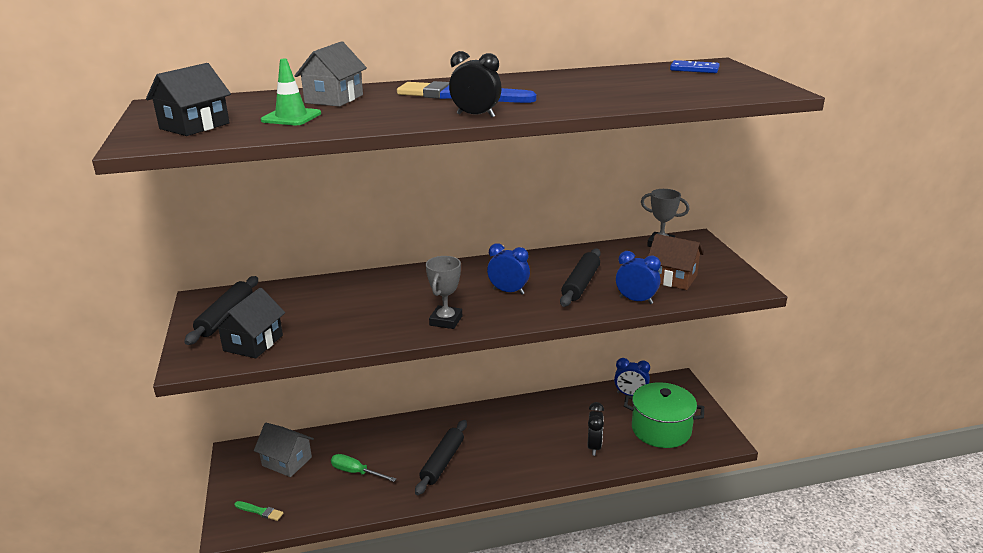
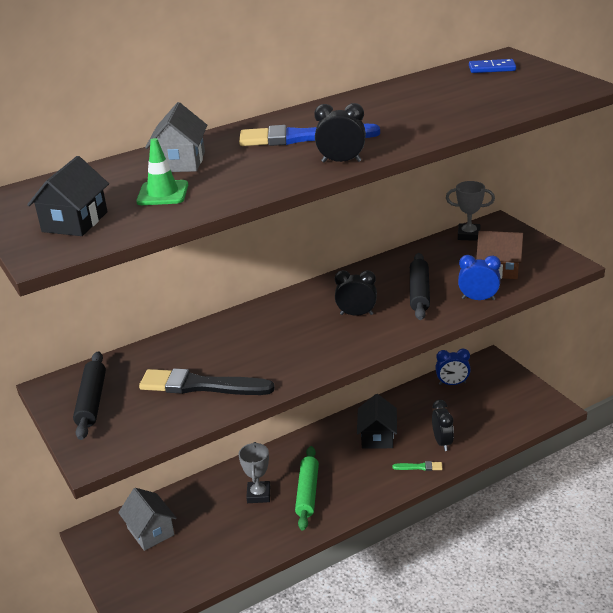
camera: 15 degrees left, 5 degrees up
(253, 343) = (142, 422): black house -> black house (377, 436)
(260, 511) = (152, 587): green brush -> green brush (419, 467)
(287, 461) = (151, 531): grey house -> grey house turned 45 degrees clockwise
(326, 323) = (201, 385): none -> black brush
(356, 472) = (227, 524): green screwdriver -> none
(442, 462) = (308, 493): black rolling pin -> green rolling pin
(446, 321) = (316, 357): grey trophy -> grey trophy (258, 495)
(508, 291) = (356, 314): blue clock -> black clock
(661, 429) = (495, 411): green pot -> none

